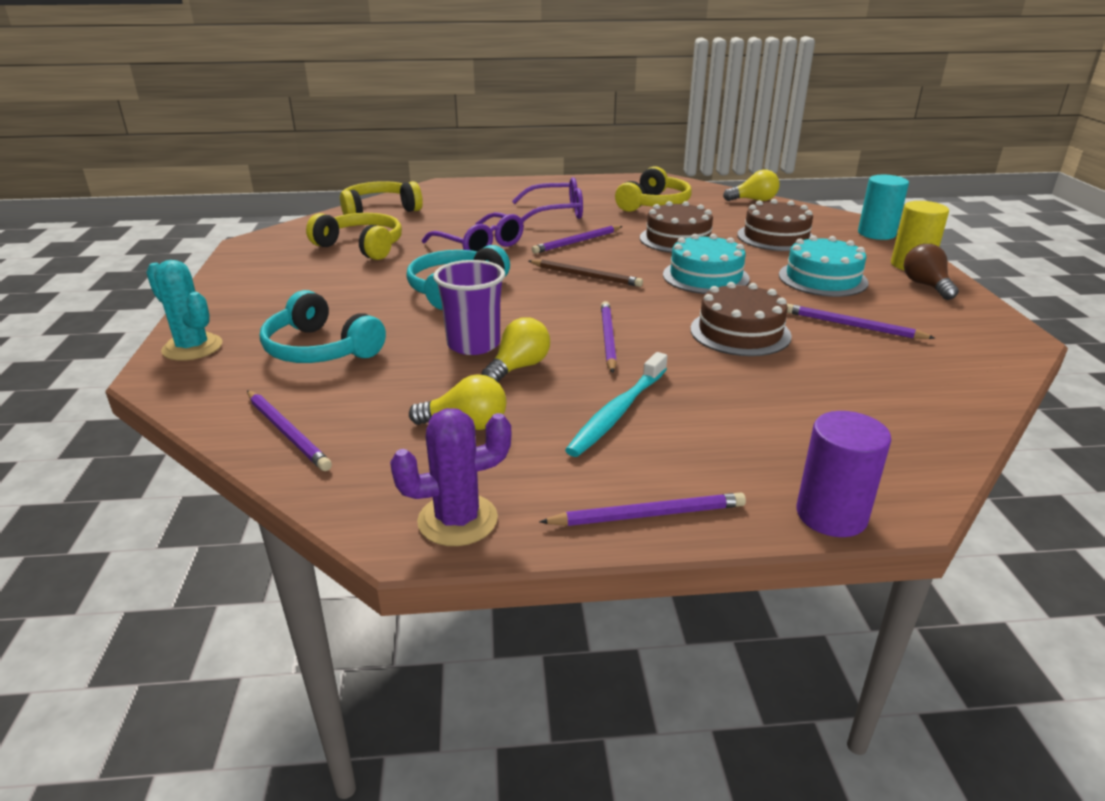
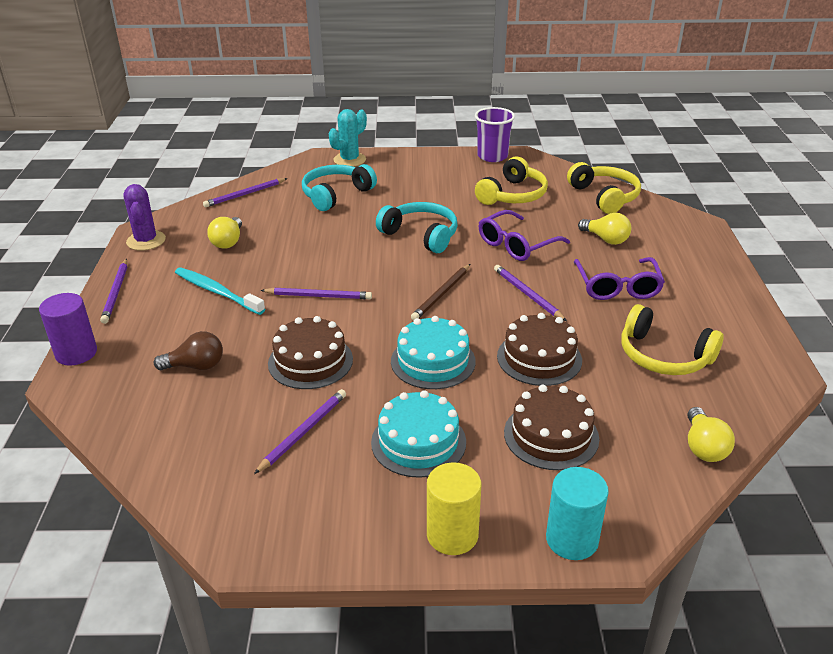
camera: 95 degrees right, 5 degrees up
(473, 344) = (326, 243): purple cup -> purple cup (492, 156)
(518, 367) = (288, 259): yellow light bulb -> yellow light bulb (606, 239)
(926, 285) = (387, 524): brown light bulb -> brown light bulb (196, 366)

